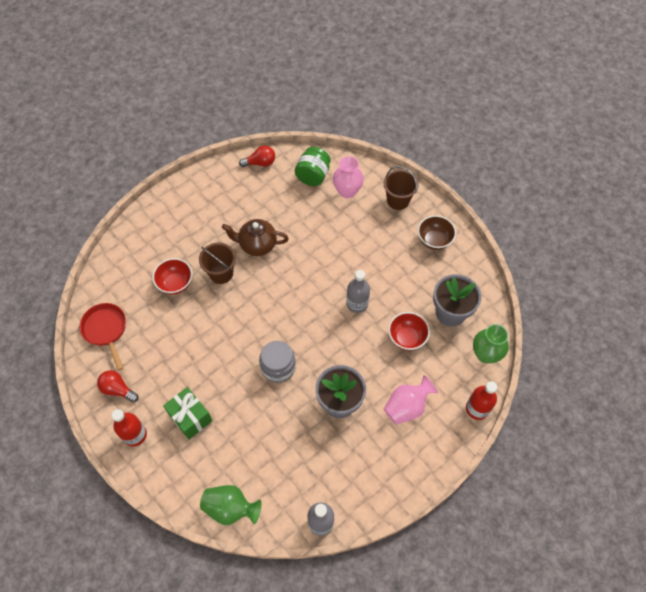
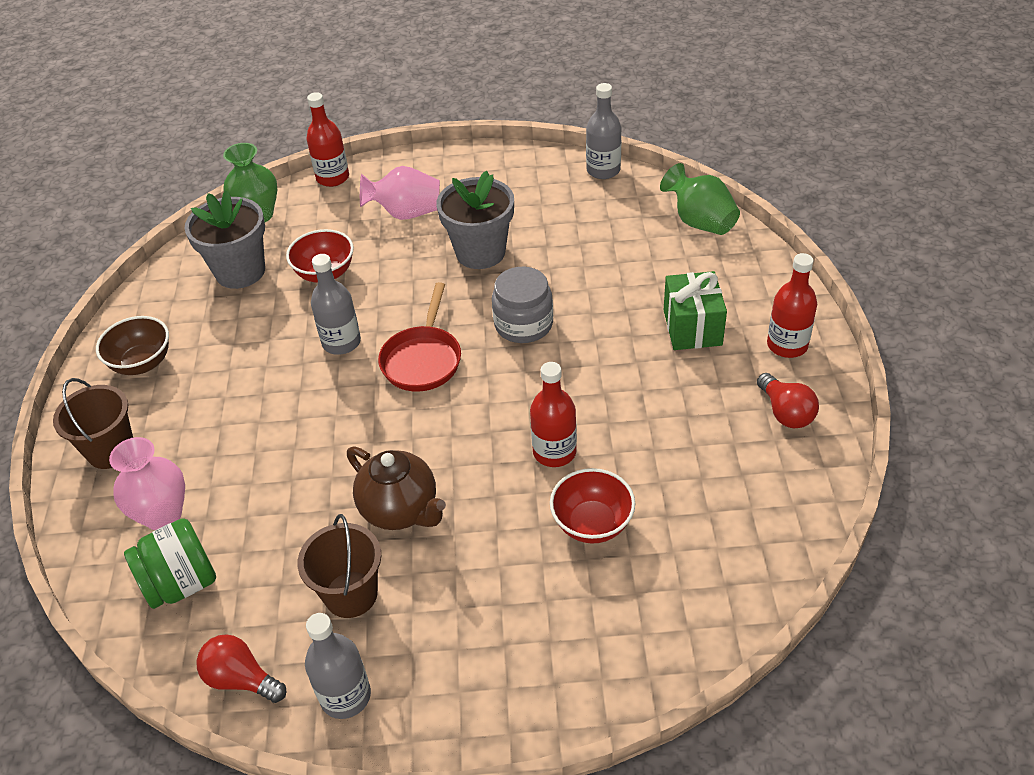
camera: 140 degrees left, 15 degrees down
(106, 330) = (764, 512): red pan -> red pan (422, 360)
(213, 306) = (554, 452): none -> red bottle
(221, 178) = (345, 696): none -> grey bottle
(221, 273) = (500, 497): brown bucket -> brown bucket (351, 594)

